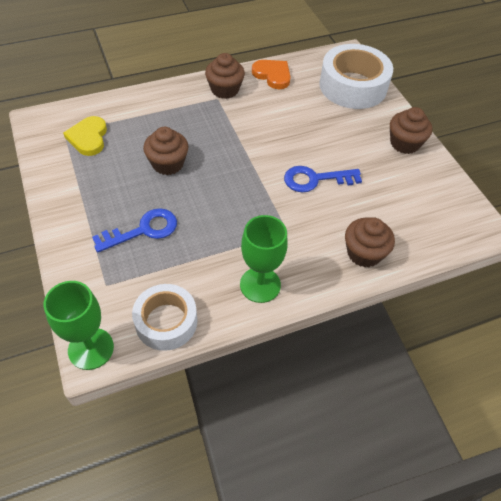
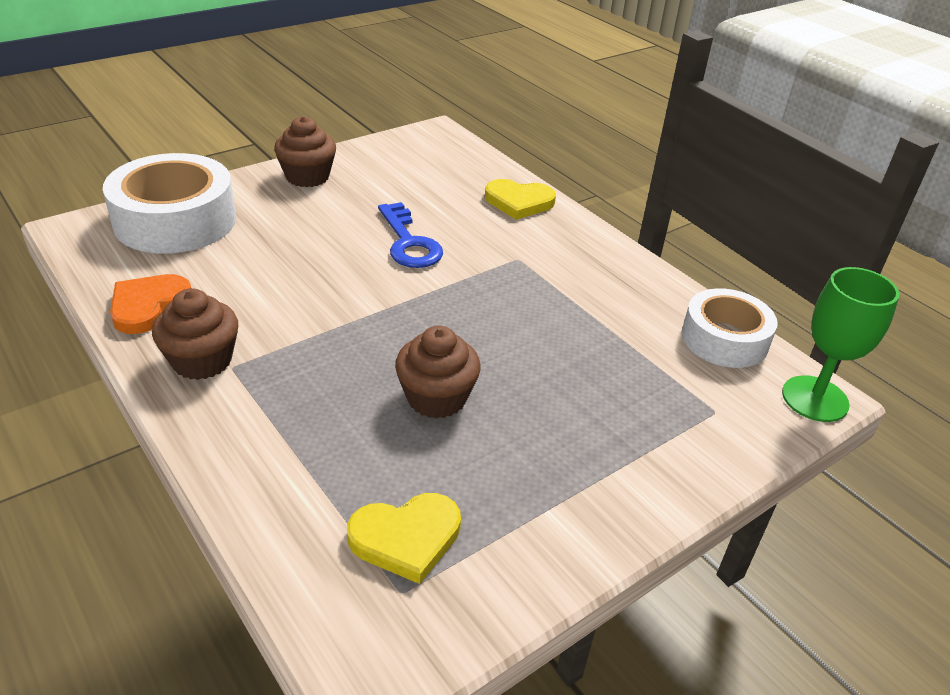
camera: 105 degrees left, 15 degrees down
(143, 230) = (595, 395): blue key -> none
(260, 285) = (615, 271): green goblet -> none
(364, 253) = (519, 202): brown cupcake -> yellow heart

